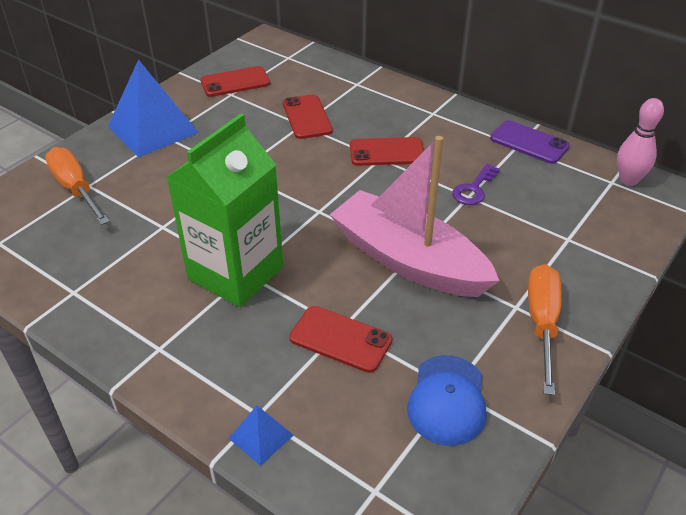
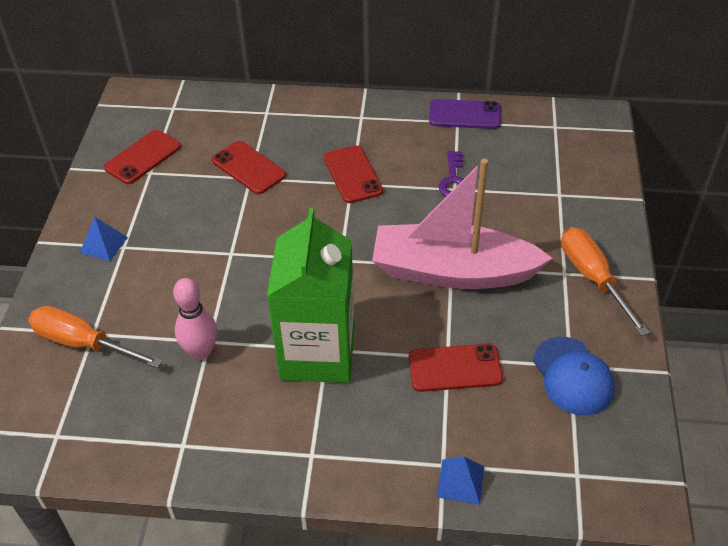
camera: 30 degrees left, 5 degrees up
(153, 129) = (104, 244): blue pyramid -> blue pyramid, size x0.46
(387, 152) = (352, 174): red phone -> red phone turned 75 degrees counterclockwise
(628, 180) = (566, 119): pink bowling pin -> pink bowling pin (201, 351)

